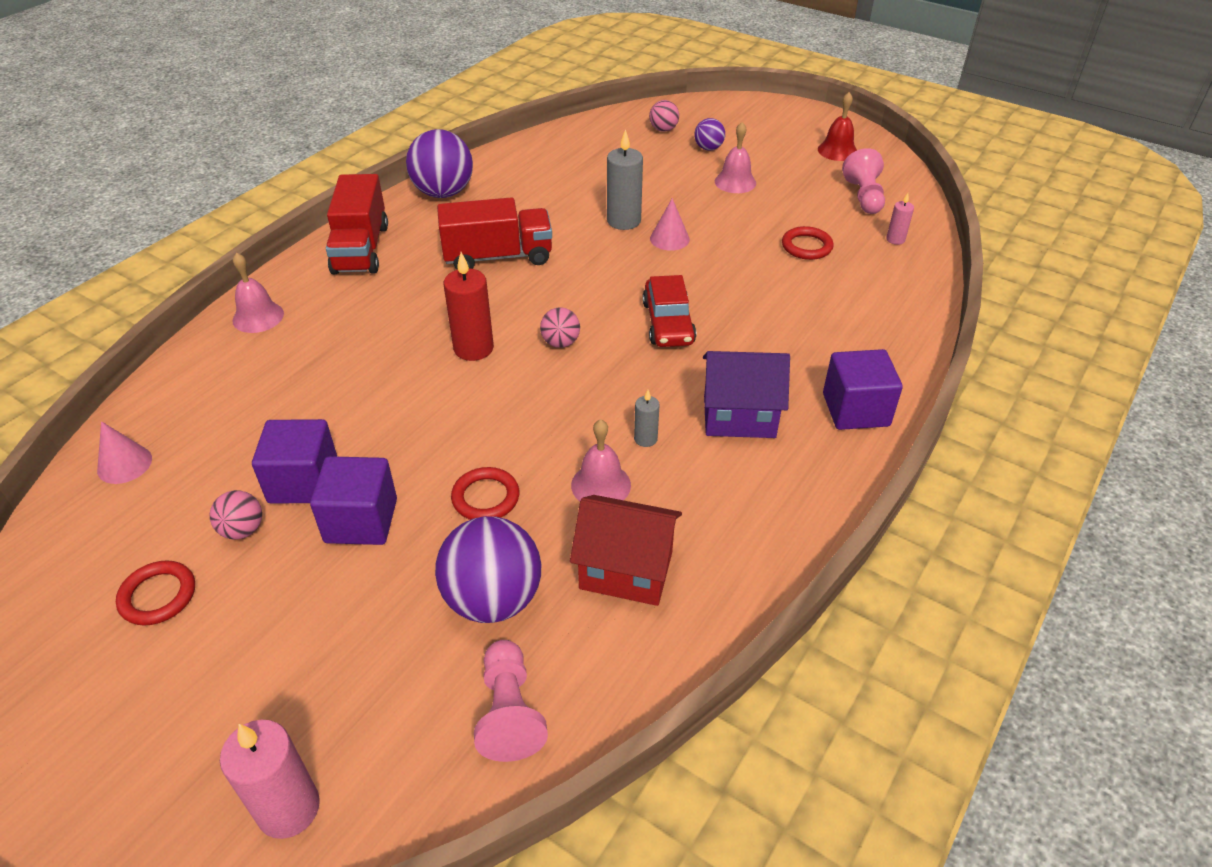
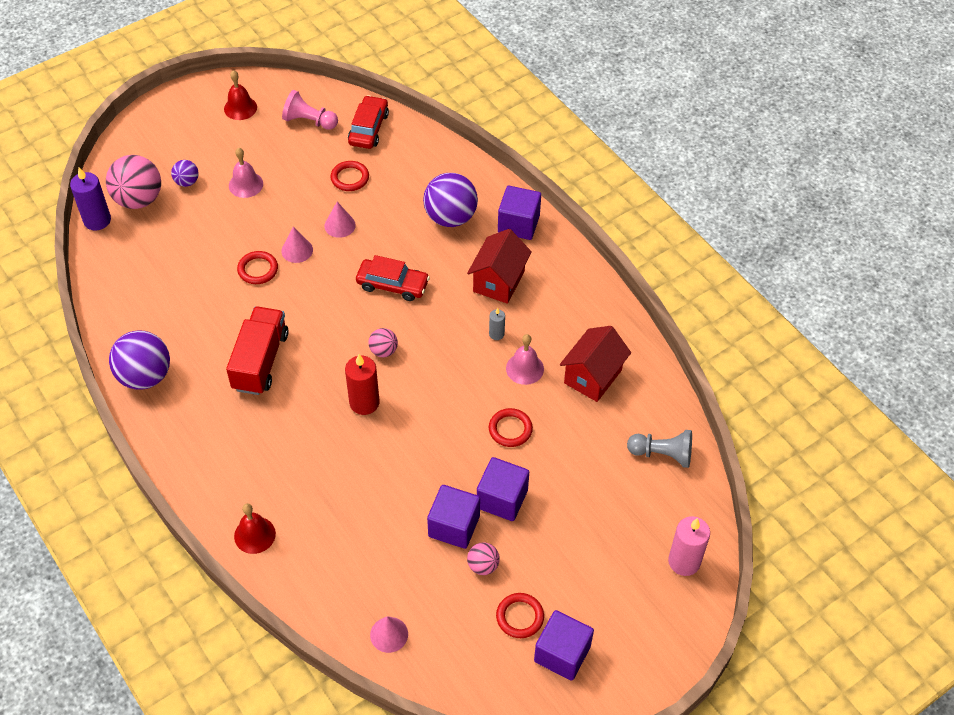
camera: 70 degrees left, 10 degrees up
(93, 668) = (562, 654): none -> purple cube
(258, 317) = (254, 535): pink bell -> red bell
(361, 249) = (197, 450): red truck -> none
(493, 599) = (588, 444): purple ball -> purple ball (450, 217)
(509, 712) = (662, 454): pink pawn -> grey pawn
(620, 116) = (97, 220): none -> purple candle
(623, 221) = (258, 269): grey candle -> red ring
(663, 129) = (138, 199): pink ball -> pink ball, size x1.98
(729, 258) = (340, 225): none -> pink cone
(739, 416) = (498, 281): purple house -> red house
(895, 239) = (368, 128): pink candle -> red car

